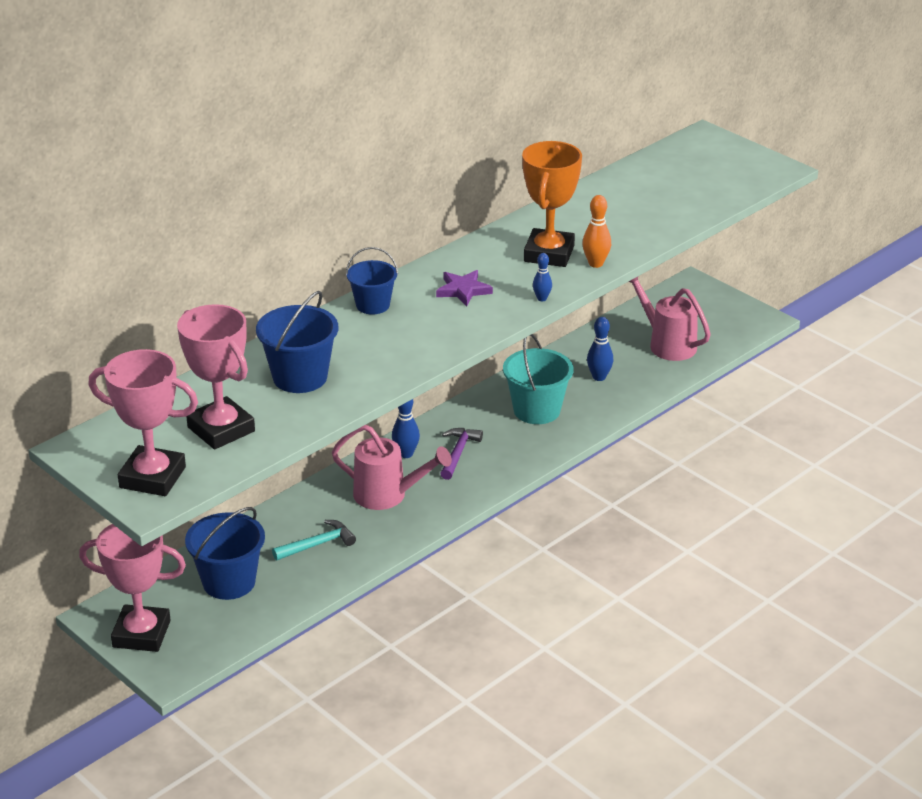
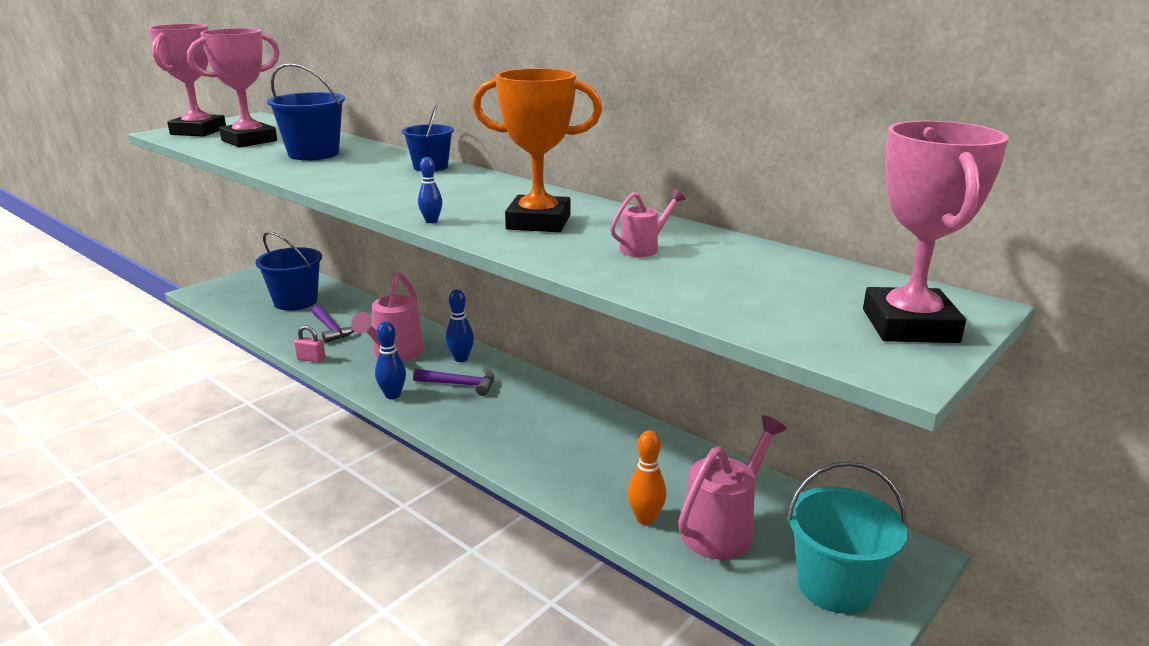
camera: 85 degrees right, 10 degrees down
(141, 634) = (249, 280): pink trophy -> pink trophy (909, 326)
(318, 544) = (331, 329): turquoise hammer -> purple hammer
(389, 550) = (311, 359): none -> pink padlock
(463, 290) = (455, 192): purple star -> none
(537, 410) = (542, 427): turquoise bucket -> turquoise bucket (835, 586)
(595, 264) = (515, 243): orange bowling pin -> orange bowling pin (645, 519)
(599, 377) = (621, 470): blue bowling pin -> blue bowling pin (392, 395)
(609, 217) = (644, 248): none -> pink watering can

